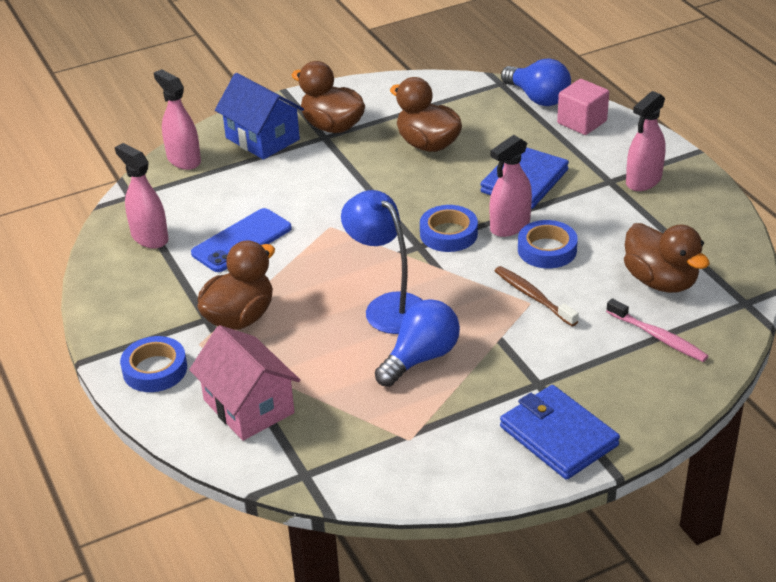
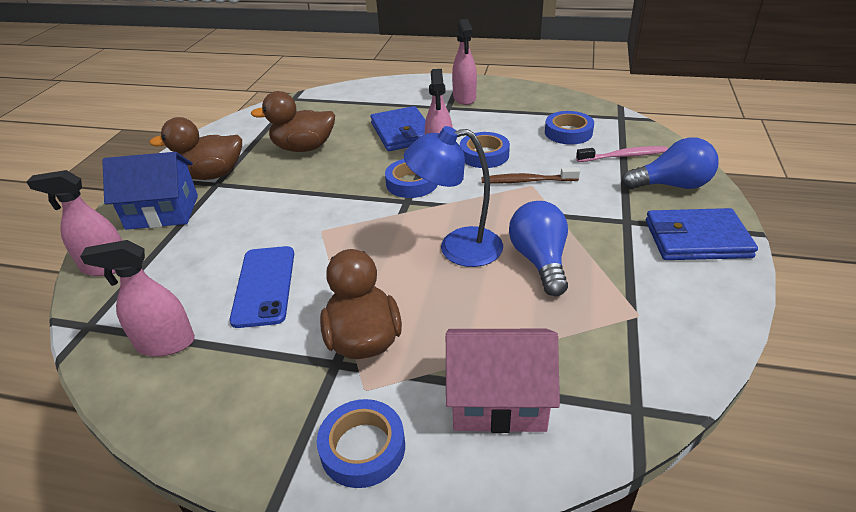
camera: 50 degrees left, 0 degrees up
(538, 98) = (330, 94): blue light bulb -> blue light bulb (672, 185)
(582, 122) = (378, 92): pink cube -> none
(660, 281) = (568, 132): brown duck -> blue tape

